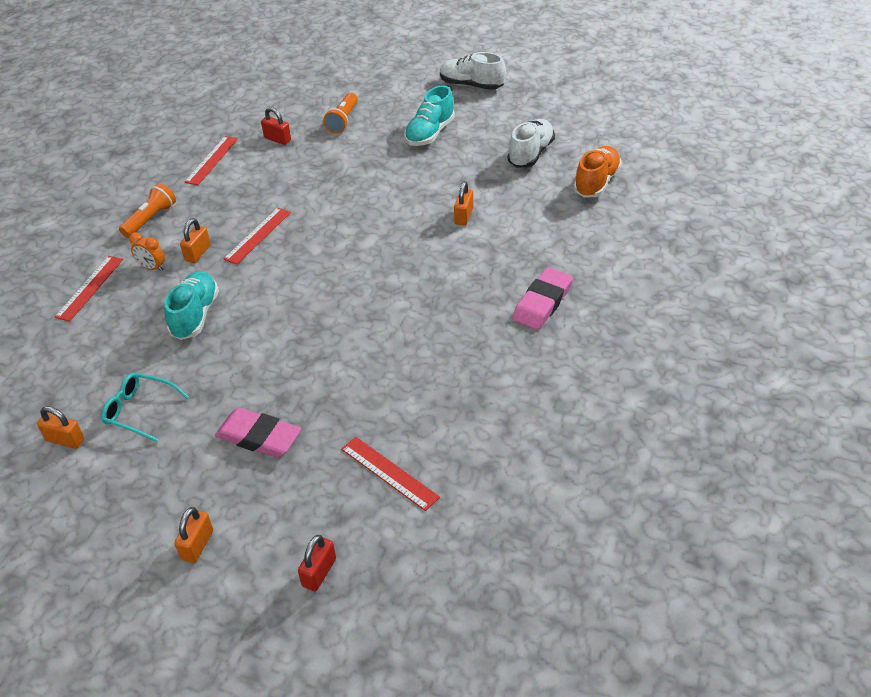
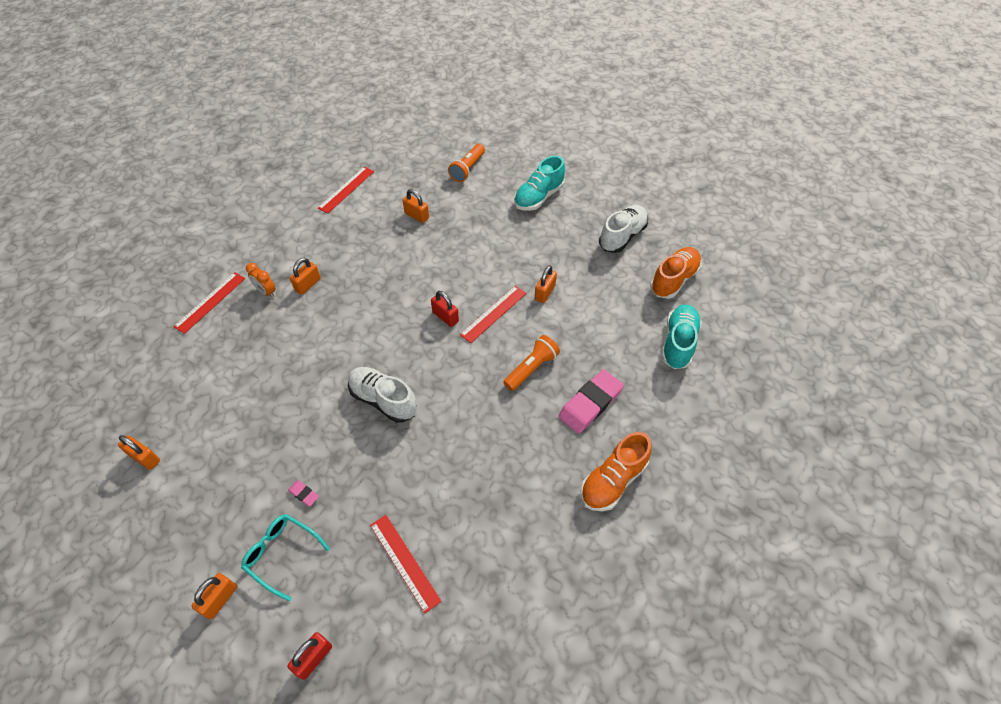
camera: 10 degrees right, 10 degrees up
(140, 411) = (214, 442): turquoise glasses -> turquoise glasses (282, 554)
(150, 219) = (279, 241): orange flashlight -> orange flashlight (531, 368)
(195, 315) = (287, 350): turquoise shoe -> turquoise shoe (678, 343)
(258, 235) = (363, 276): red ruler -> red ruler (493, 314)
(259, 437) = (304, 494): pink eraser -> pink eraser, size x0.44
(277, 139) = (407, 178): red padlock -> red padlock (445, 317)
(300, 171) = (416, 216): none -> orange padlock
(471, 85) = (588, 152): white shoe -> white shoe (383, 400)
(586, 363) = (613, 480): none -> orange shoe

